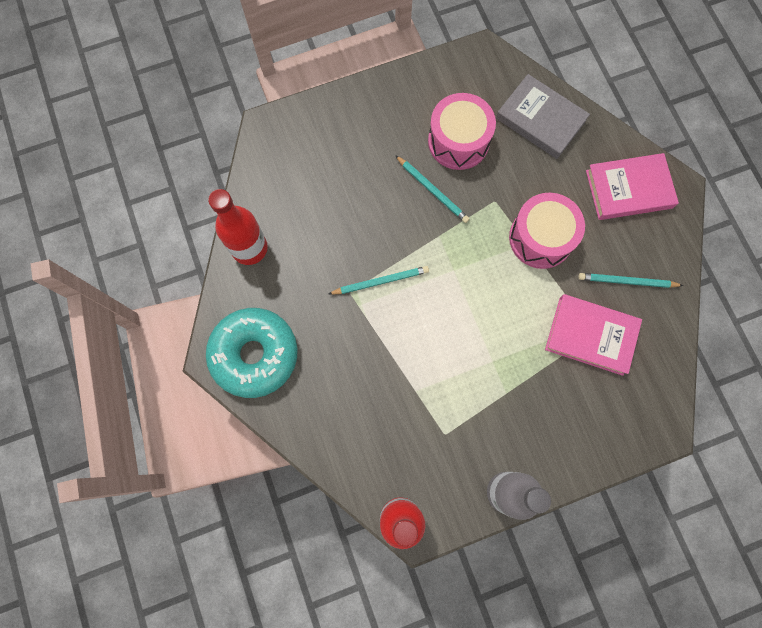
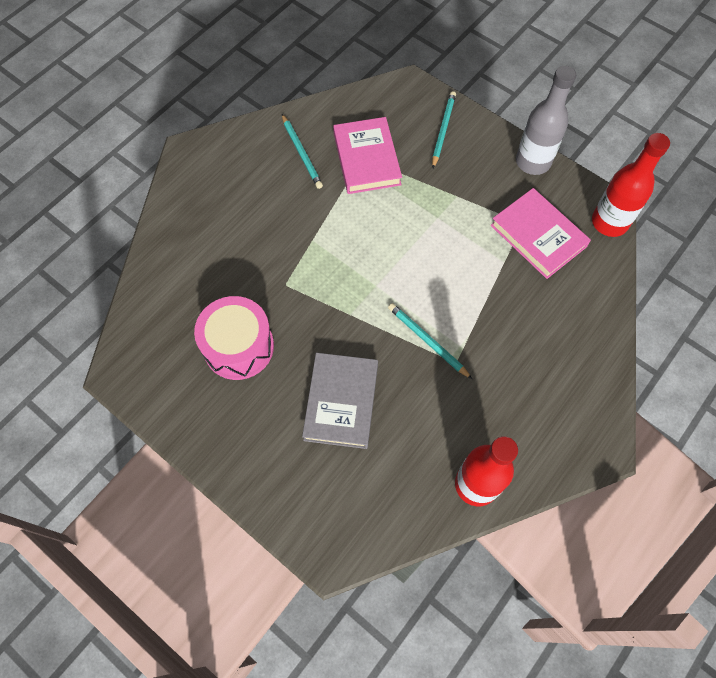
camera: 120 degrees left, 10 degrees down
(254, 354) = (572, 413): turquoise donut -> none
(432, 190) = (306, 343): turquoise pencil -> turquoise pencil (443, 130)
(540, 119) = (174, 285): grey book -> grey book (341, 402)
(540, 238) = (300, 231): pink drum -> none
(628, 189) = (211, 185): pink book -> pink book (538, 236)

